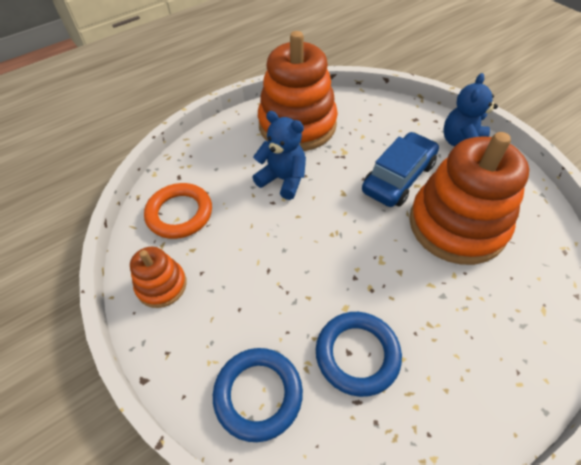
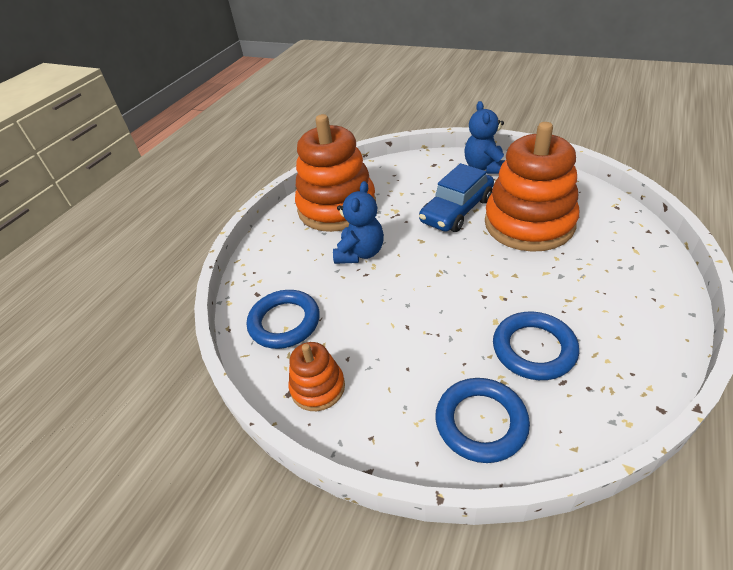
camera: 25 degrees left, 10 degrees down
(179, 214) = (284, 322): orange ring -> blue ring
(283, 179) = (360, 253): blue teddy bear -> blue teddy bear turned 105 degrees clockwise
(398, 177) = (456, 210): blue car -> blue car turned 150 degrees counterclockwise

